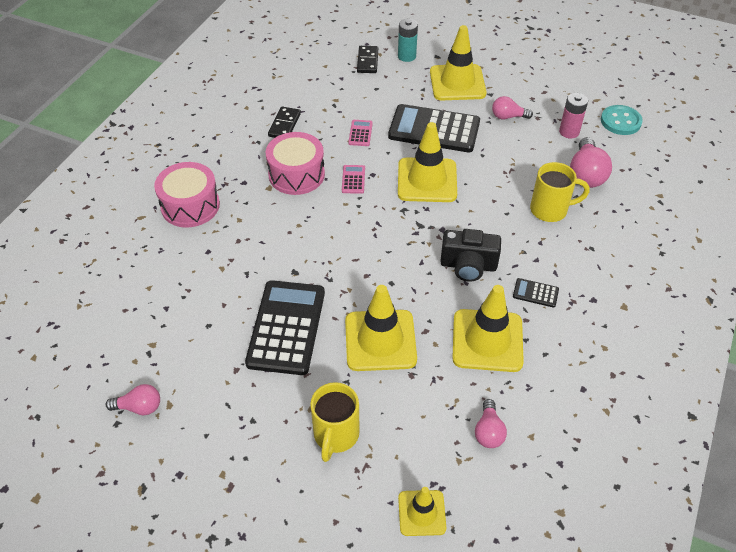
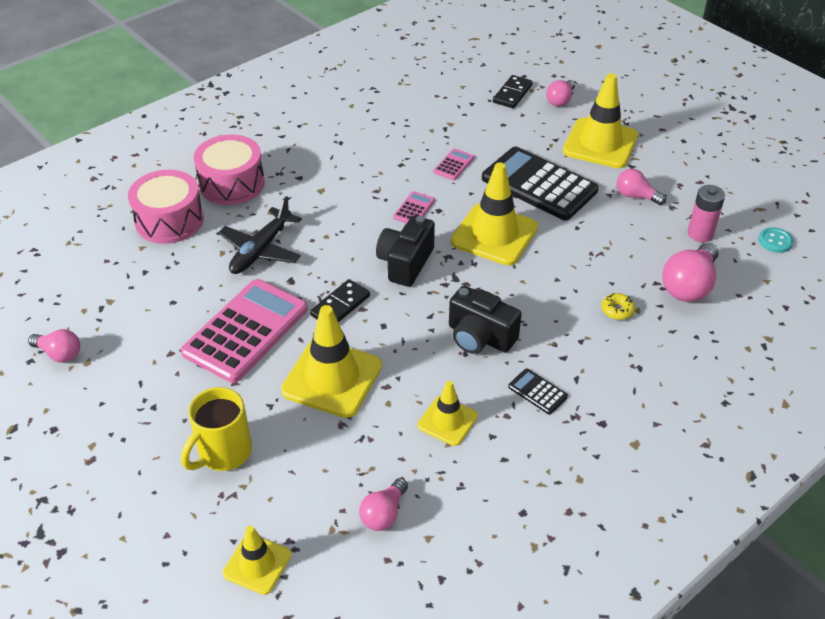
camera: 25 degrees right, 5 degrees down
(253, 254) = (261, 249): none -> black plane
(284, 125) = (379, 133): black domino -> black domino (340, 306)
(286, 327) = (245, 331): black calculator -> pink calculator
(296, 174) = (358, 186): pink drum -> pink drum (169, 220)
(375, 226) = (405, 263): none -> black camera
(406, 56) = (560, 100): turquoise battery -> pink light bulb
(487, 340) = (447, 421): yellow traffic cone -> yellow traffic cone, size x0.57
(550, 210) = (617, 310): yellow mug -> yellow donut
(620, 121) = (775, 241): turquoise button -> turquoise button, size x0.63

